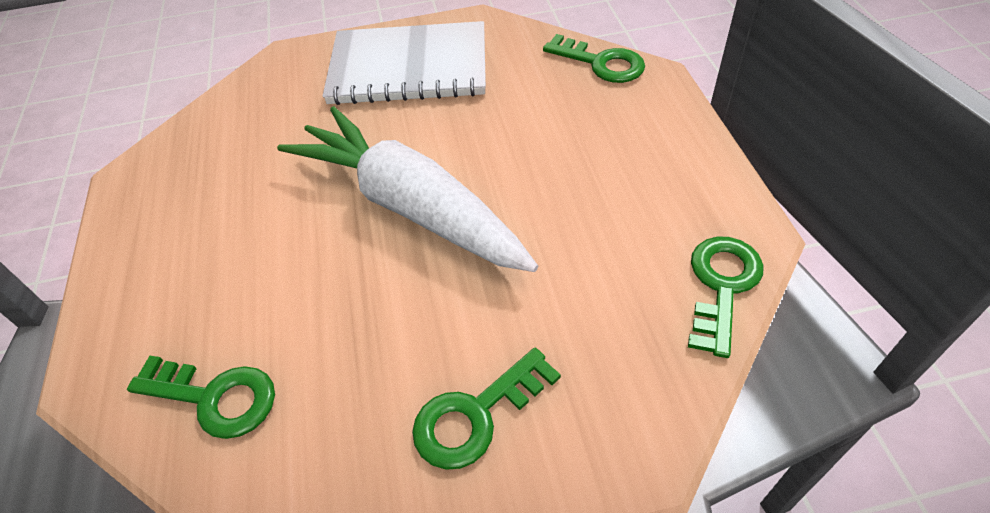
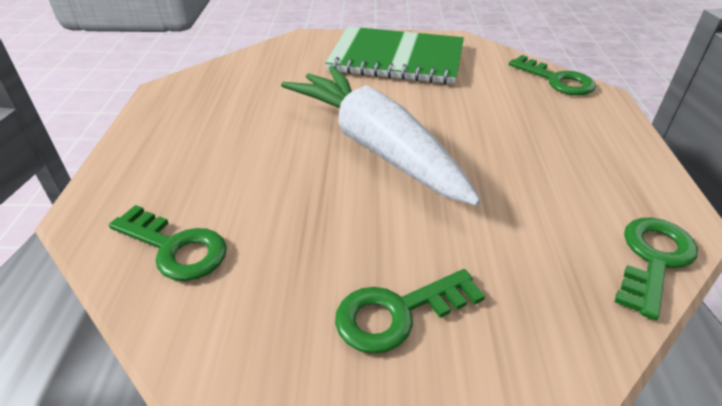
camera: 10 degrees right, 10 degrees down
(409, 67) = (397, 59): white notebook -> green notebook

